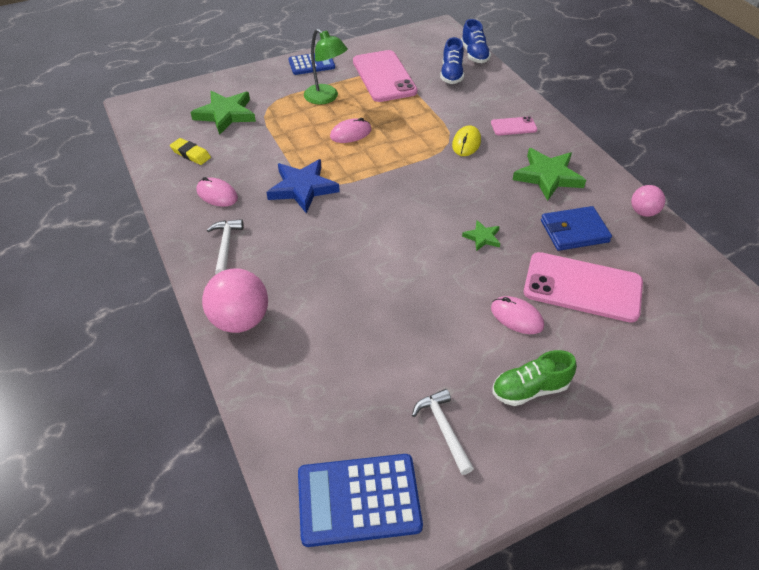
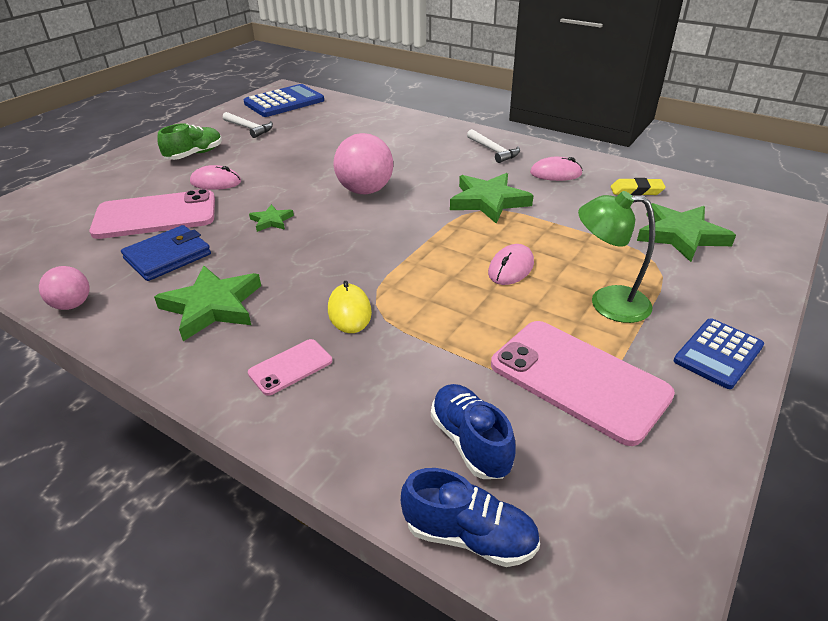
camera: 150 degrees right, 10 degrees down
(240, 320) = (426, 127): pink ball -> pink ball (365, 191)
(302, 188) = (488, 201): blue star -> green star
(474, 54) = (469, 536): blue shoe -> blue shoe turned 150 degrees clockwise

